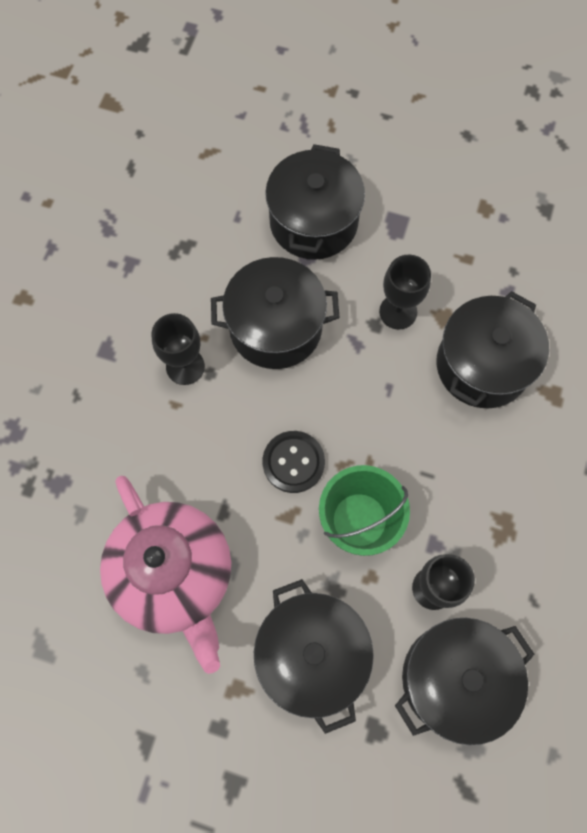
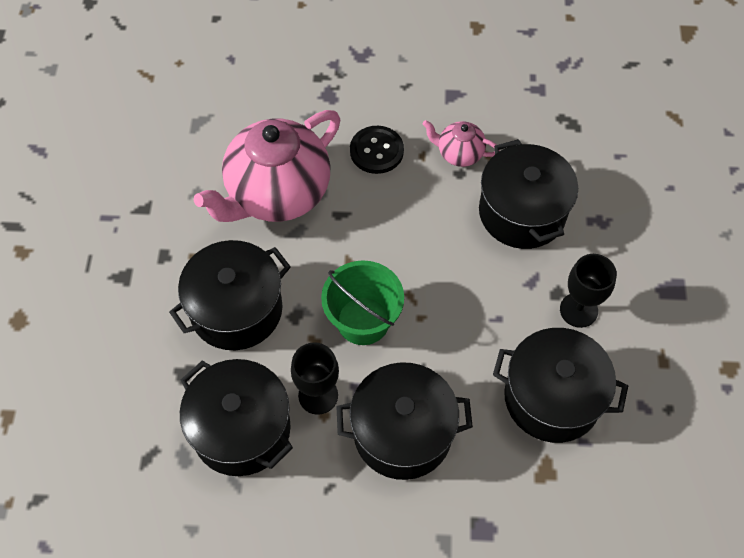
camera: 75 degrees right, 10 degrees down
(185, 366) = (459, 154): black goblet -> pink teapot
(293, 462) = (400, 256): black button -> black button (376, 151)
(313, 222) = (642, 217): black pot -> black pot (402, 433)

